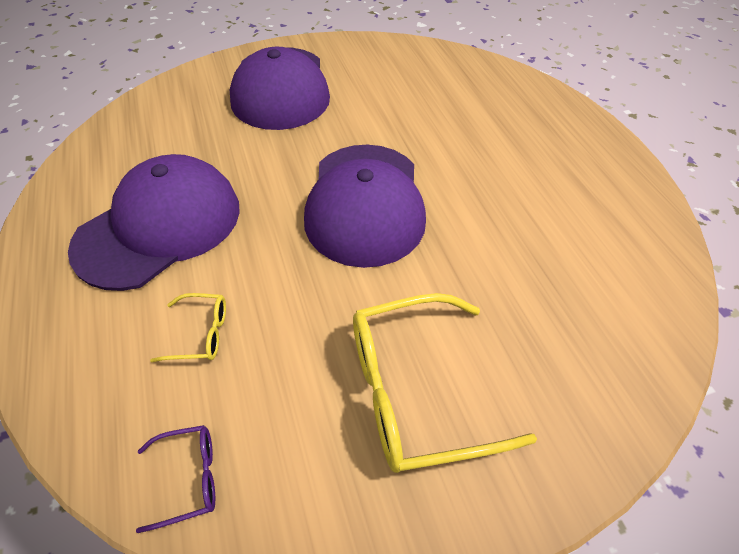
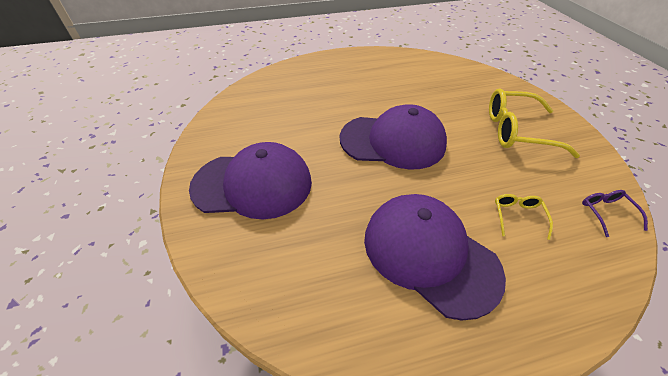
camera: 85 degrees left, 5 degrees down
(416, 391) = (516, 131): yellow glasses -> yellow glasses turned 105 degrees clockwise

